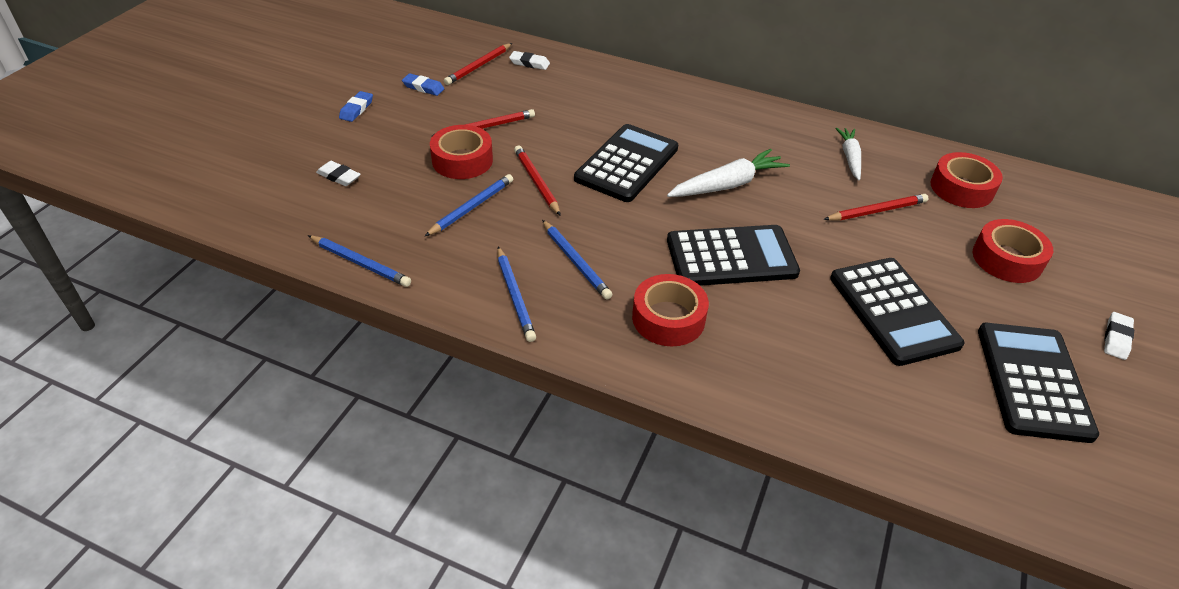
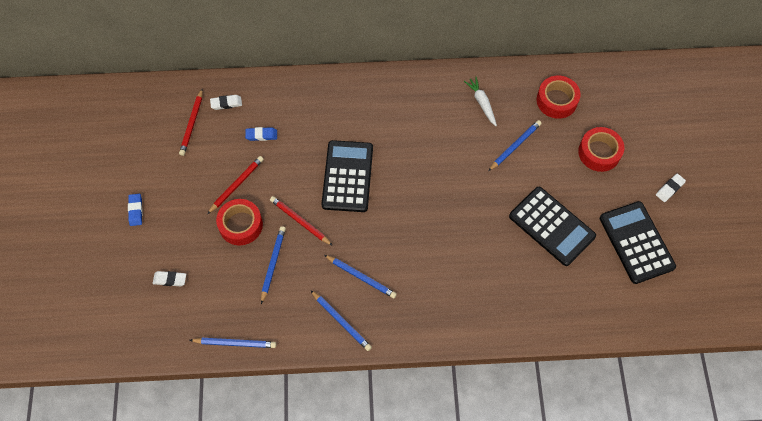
camera: 25 degrees left, 20 degrees up
(423, 87) = (167, 166): blue eraser -> blue eraser (261, 135)
(668, 318) = (435, 294): red tape -> none
(727, 185) = (418, 165): white carrot -> none
(731, 257) = (448, 228): black calculator -> none
(877, 211) = (515, 146): red pencil -> blue pencil
(1116, 338) = (669, 189): white eraser -> white eraser turned 45 degrees clockwise

